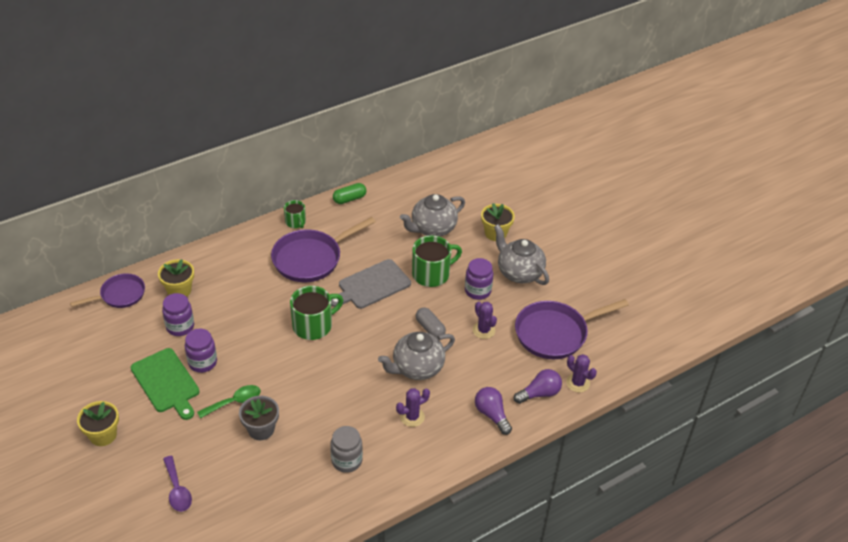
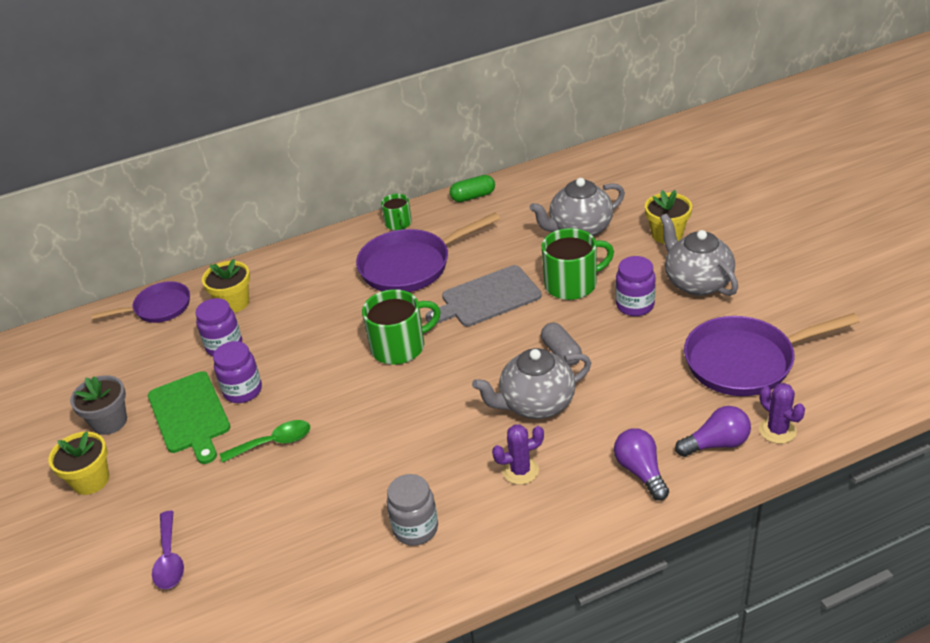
camera: 15 degrees right, 5 degrees down
(261, 429) = (302, 480): grey flower pot -> grey flower pot (109, 422)
(483, 330) = (639, 356): purple cactus -> none

